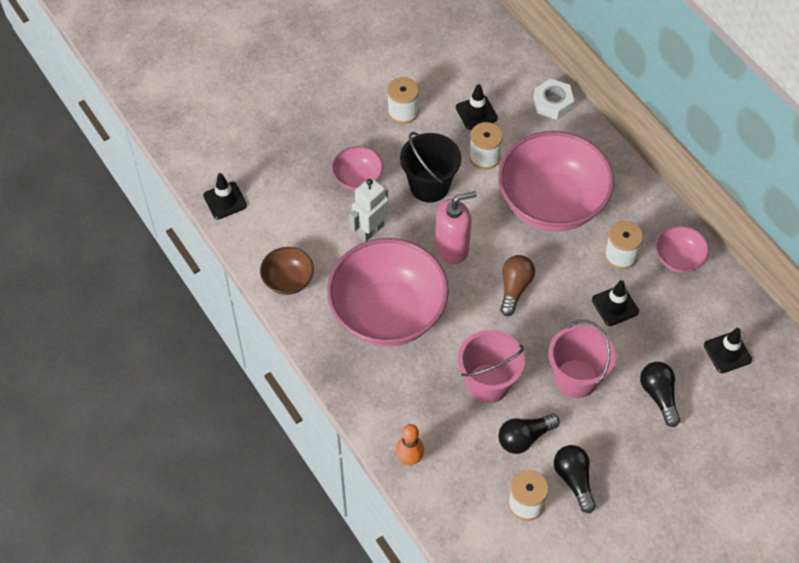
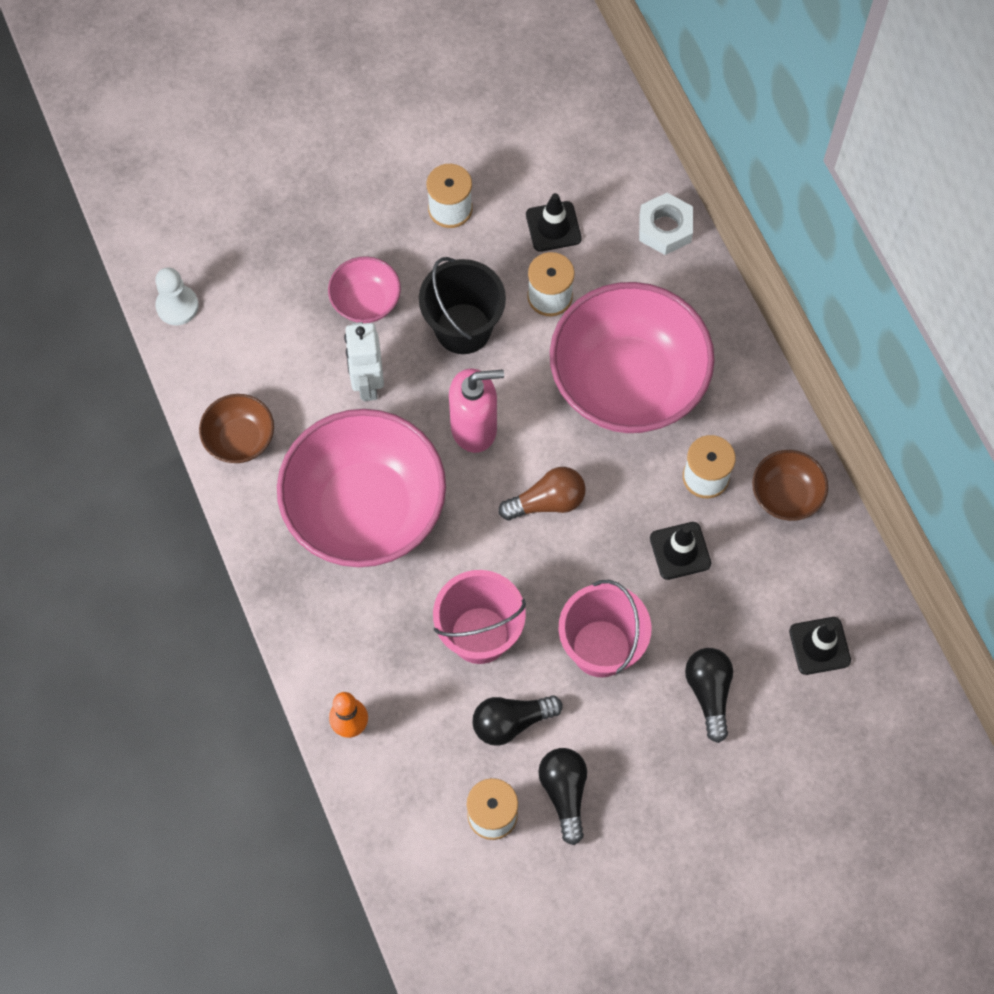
camera: 10 degrees right, 10 degrees up
(225, 200) = (177, 306): black traffic cone -> white pawn
(370, 230) = (367, 383): white robot -> white robot turned 60 degrees counterclockwise
(514, 288) = (547, 502): brown light bulb -> brown light bulb turned 45 degrees clockwise
(678, 259) = (786, 495): pink bowl -> brown bowl

